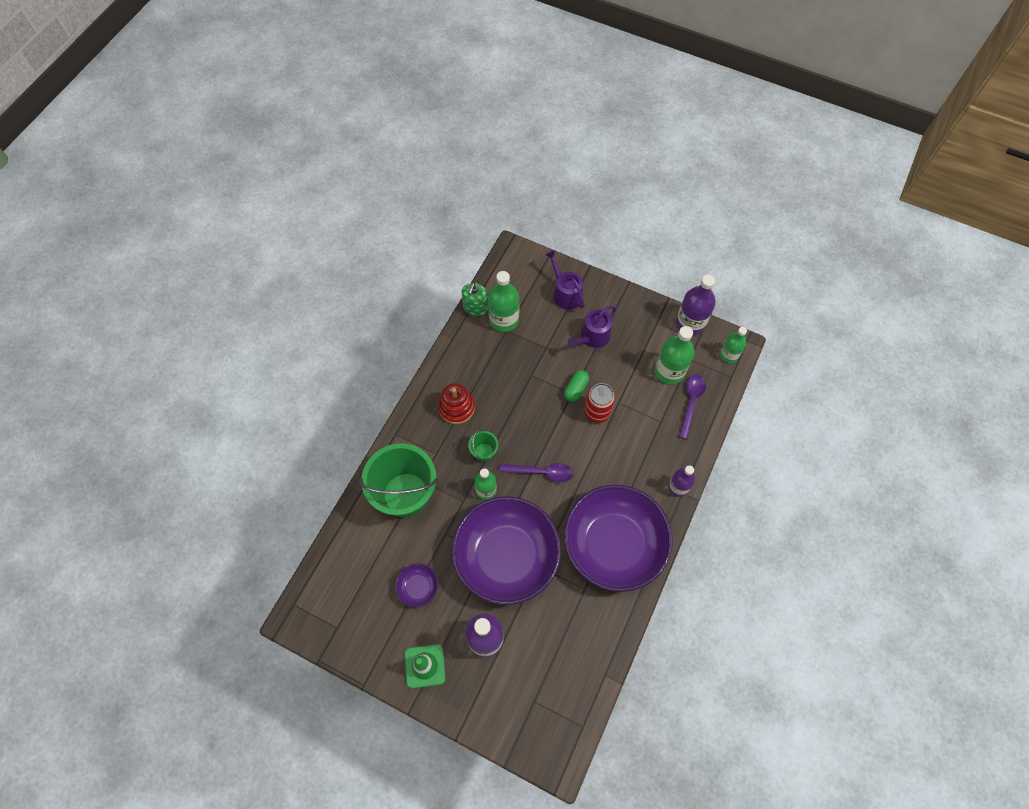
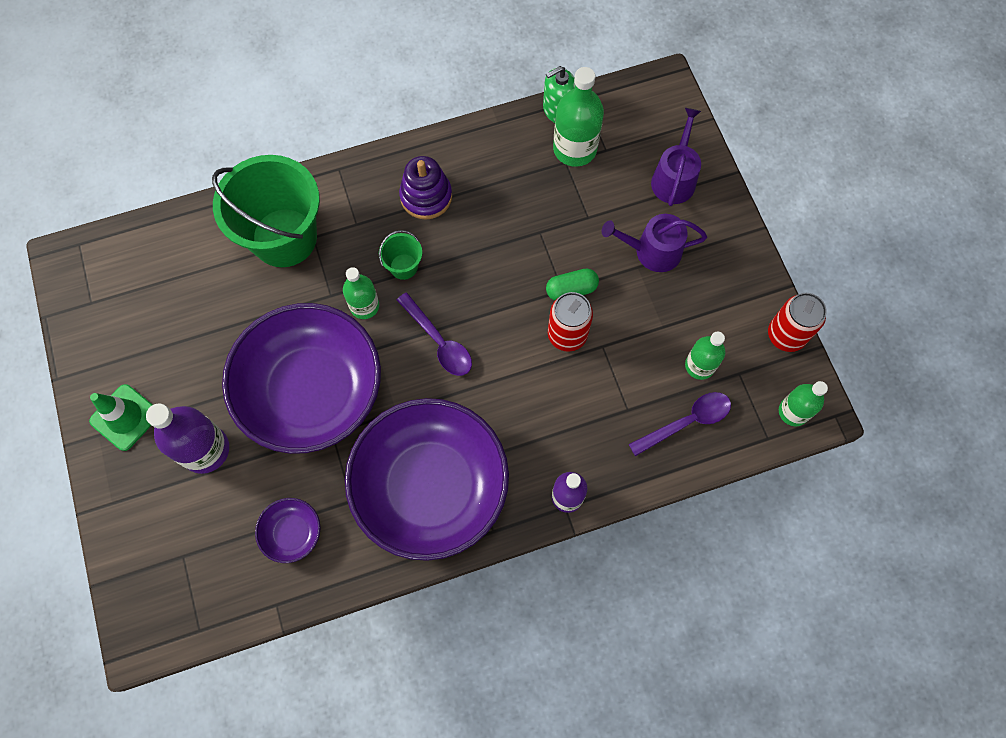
camera: 45 degrees right, 5 degrees up
(418, 587) = (199, 338): purple bowl -> purple bowl (292, 533)
(456, 408) = (426, 196): red stacking toy -> purple stacking toy
(669, 371) = (699, 366): green bottle -> green bottle, size x0.63
(690, 323) = (786, 335): purple bottle -> red can

